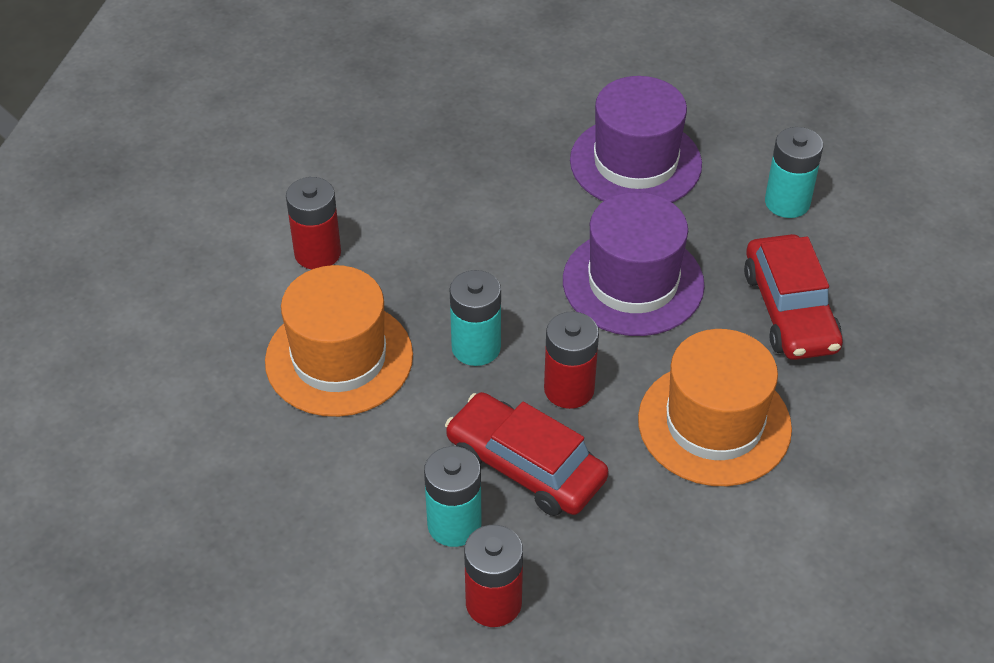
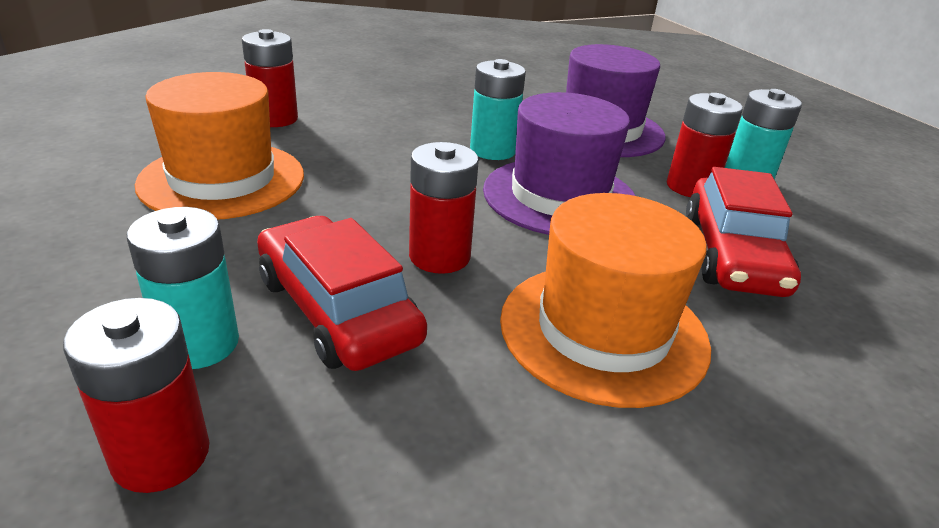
camera: 15 degrees right, 15 degrees down
(476, 347) = (364, 203): turquoise battery -> turquoise battery (493, 150)
(740, 230) = (691, 187): none -> red battery

